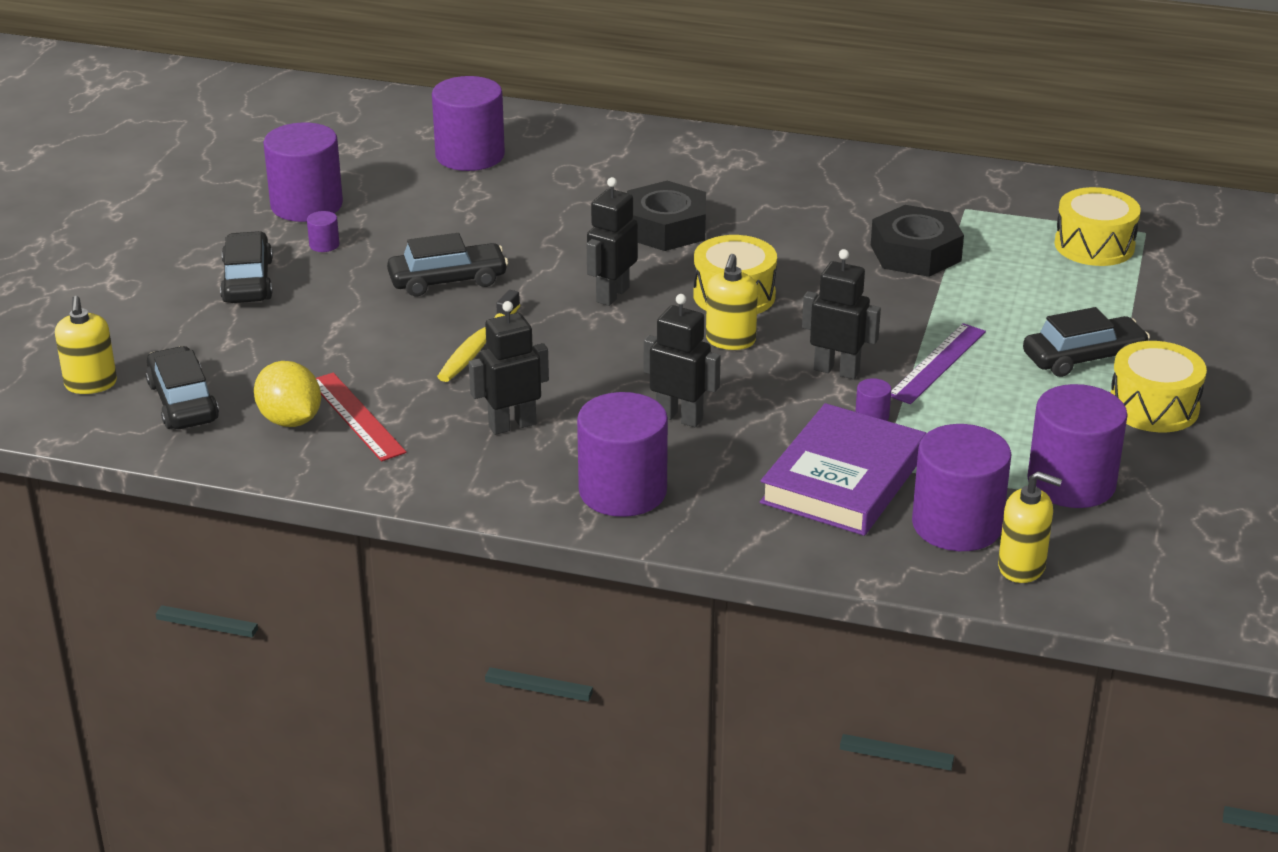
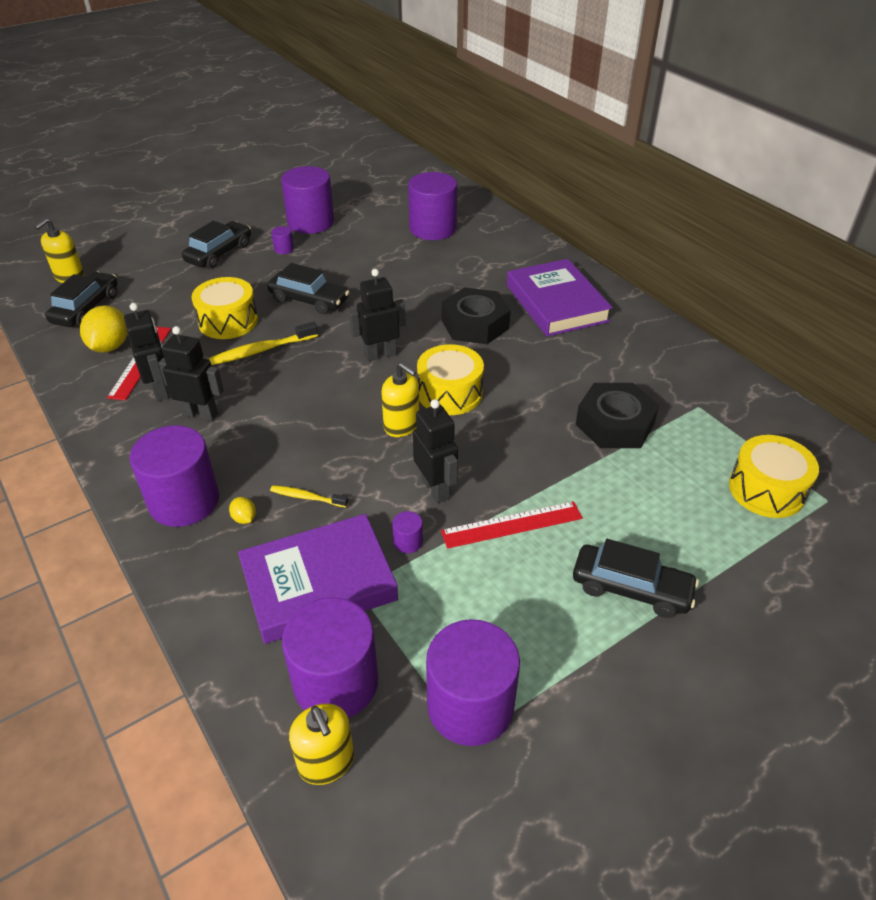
camera: 40 degrees right, 10 degrees up
(679, 417) = (292, 465): black robot -> black robot (161, 390)
(703, 473) = (244, 518): none -> yellow lemon
(717, 176) = (556, 303): none -> purple book
(730, 340) = (402, 425): yellow soap dispenser -> yellow soap dispenser turned 105 degrees counterclockwise
(733, 432) = (307, 497): none -> yellow toothbrush
(937, 363) = (512, 524): purple ruler -> red ruler
(1153, 407) = (632, 675): yellow drum -> yellow drum (228, 321)

